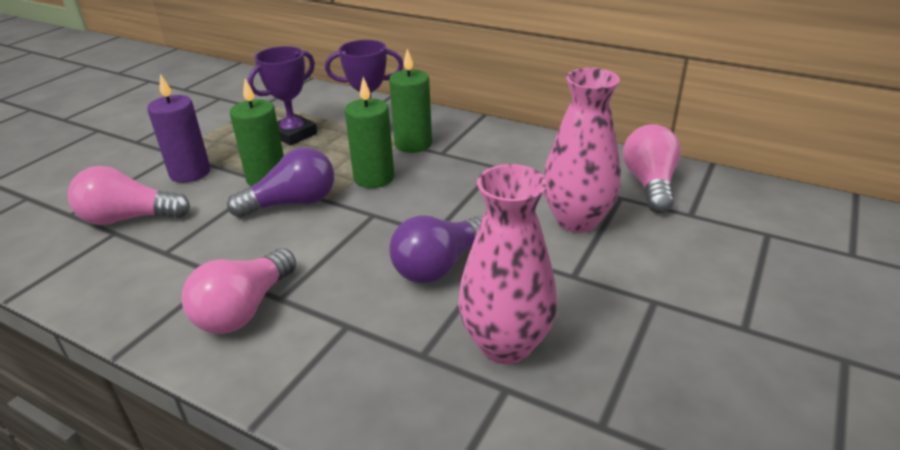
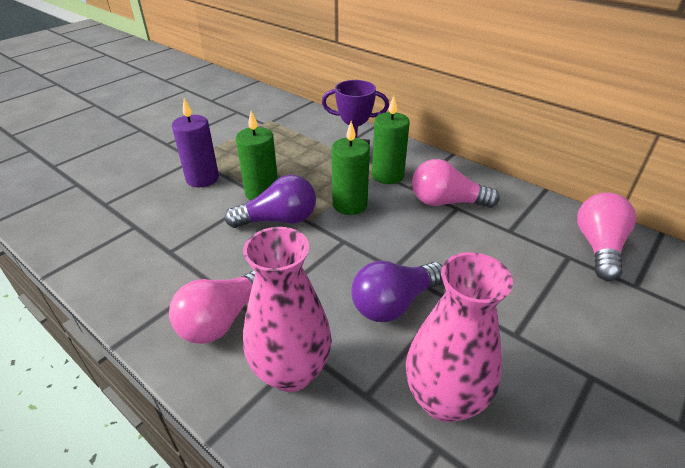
camera: 10 degrees right, 5 degrees up
(129, 218) = (148, 215): pink light bulb -> pink light bulb (446, 202)
(293, 134) = (290, 153): purple trophy -> none
(577, 220) = (525, 275): pink vase -> pink vase (291, 371)

